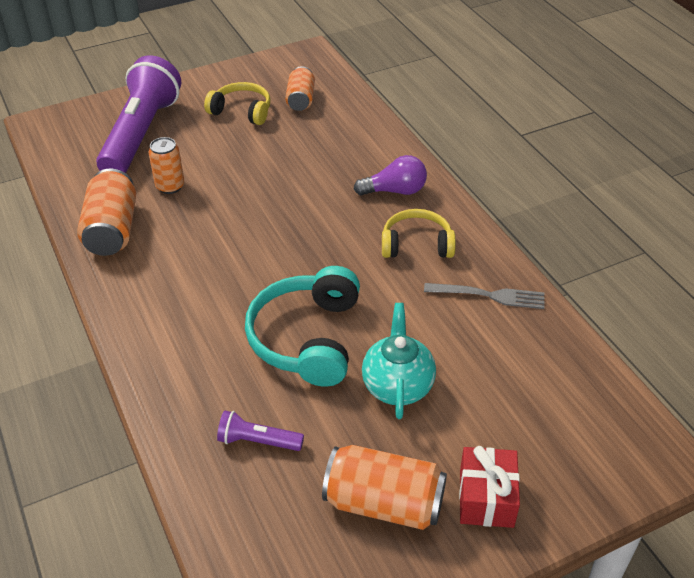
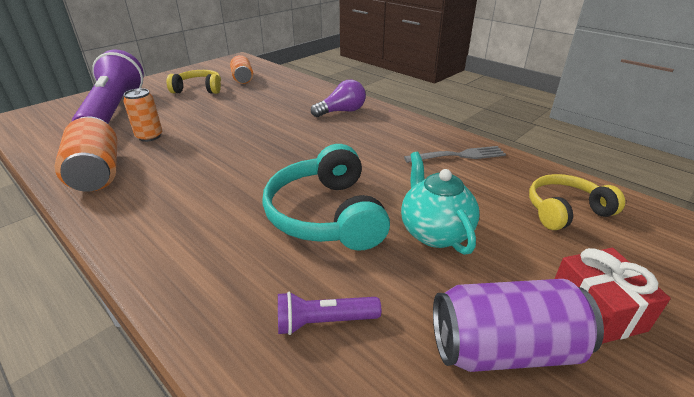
camera: 20 degrees left, 10 degrees down
(384, 503) = (504, 348): orange can -> purple can
(416, 245) = (379, 137): yellow headphones -> yellow headphones (565, 211)

